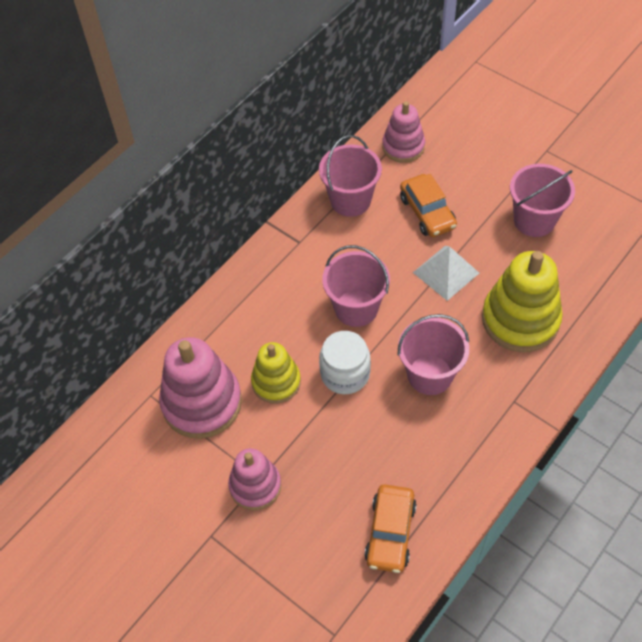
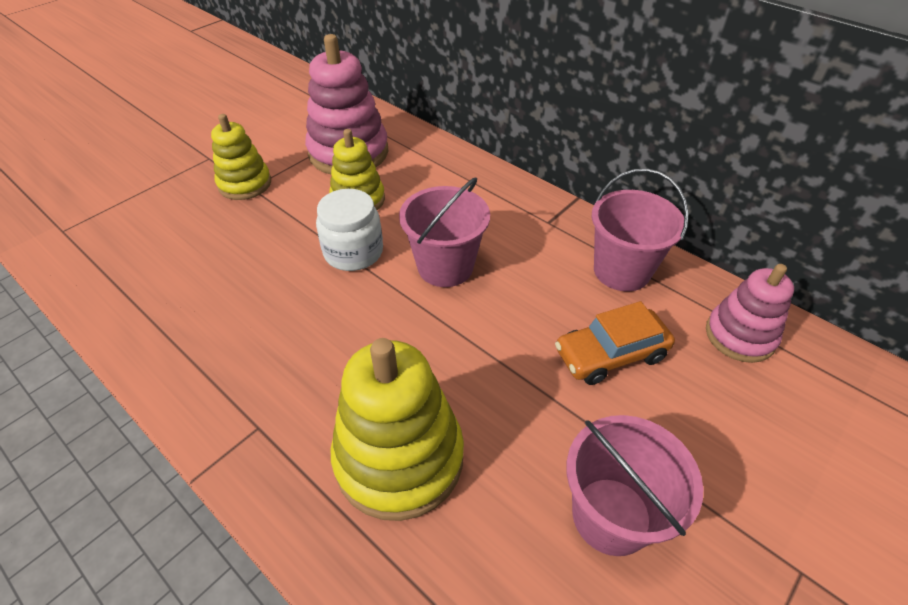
camera: 90 degrees right, 10 degrees down
(255, 486) = (245, 184): pink stacking toy -> yellow stacking toy
(390, 533) = (139, 278): orange car -> none
(430, 375) = (330, 332): pink bucket -> none
(446, 272) = (497, 367): white pyramid -> none

